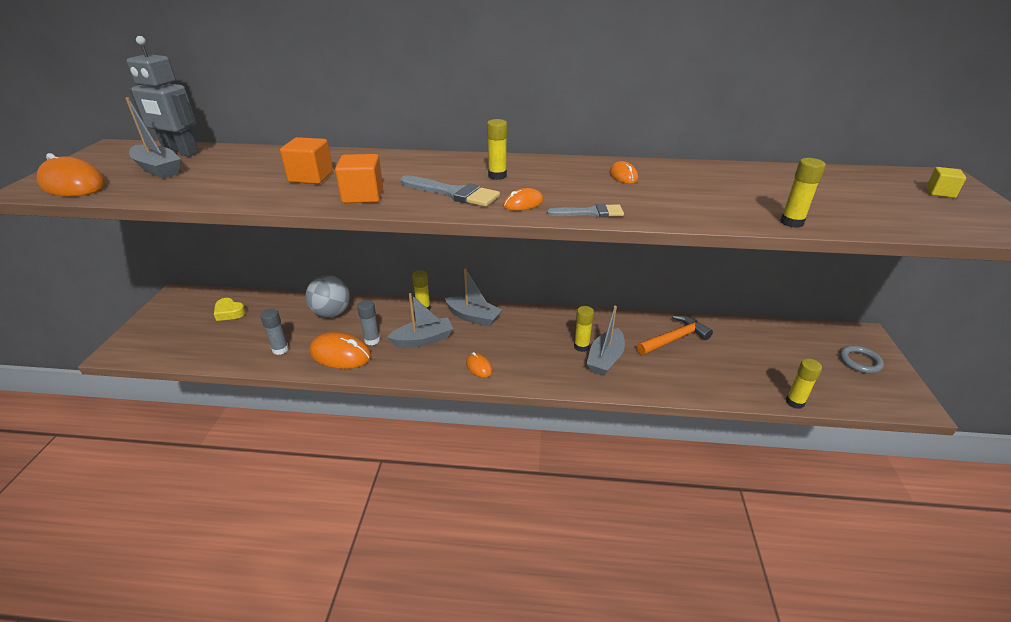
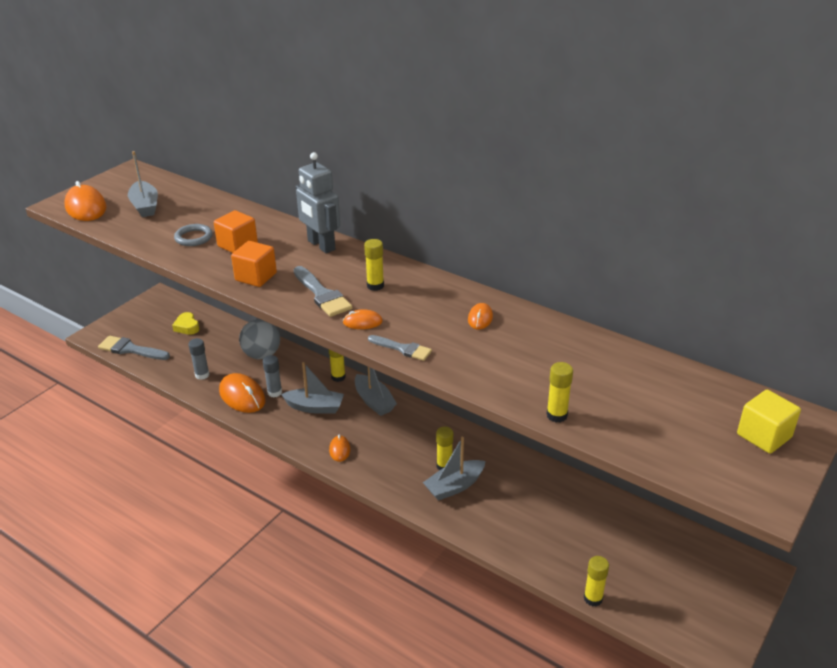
camera: 30 degrees right, 0 degrees up
(175, 352) = (130, 349): none -> grey brush
(180, 152) = (171, 190): grey robot -> grey robot (321, 245)
(674, 339) = (541, 493): orange hammer -> none
(860, 361) = (714, 593): grey ring -> grey ring (193, 237)
(940, 192) = (764, 436): yellow cube -> yellow cube, size x1.65

